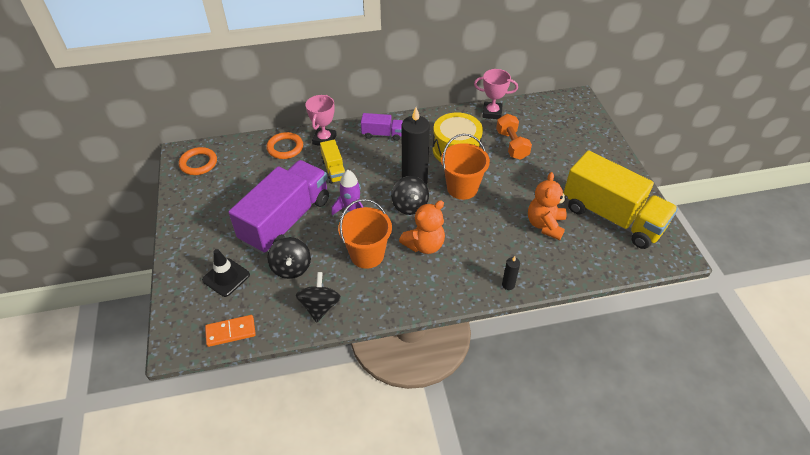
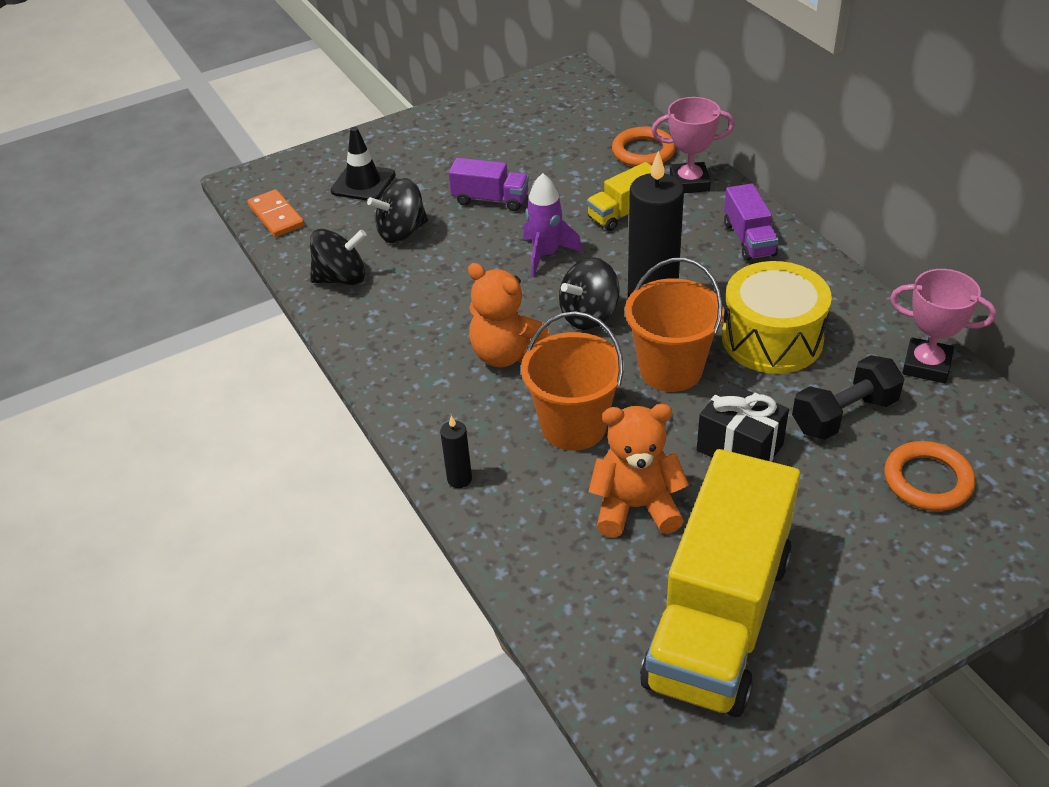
camera: 75 degrees right, 5 degrees down
(198, 163) = (560, 91): orange ring -> orange ring (927, 480)
(286, 220) = (490, 199): purple truck -> purple truck, size x0.46
(367, 255) = (457, 297): orange bucket -> orange bucket (573, 426)
(492, 113) = (926, 365): pink trophy -> pink trophy turned 60 degrees counterclockwise
(512, 145) = (844, 415): orange dumbbell -> black dumbbell
(520, 181) = (739, 448): none -> black gift

